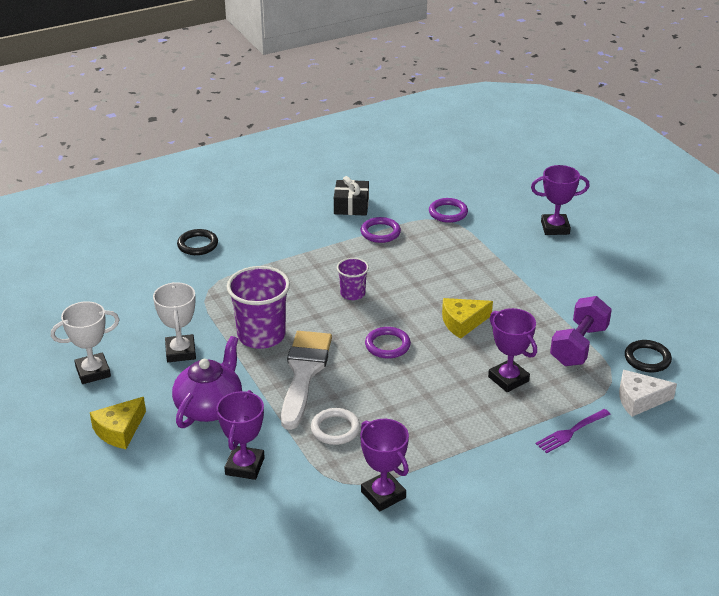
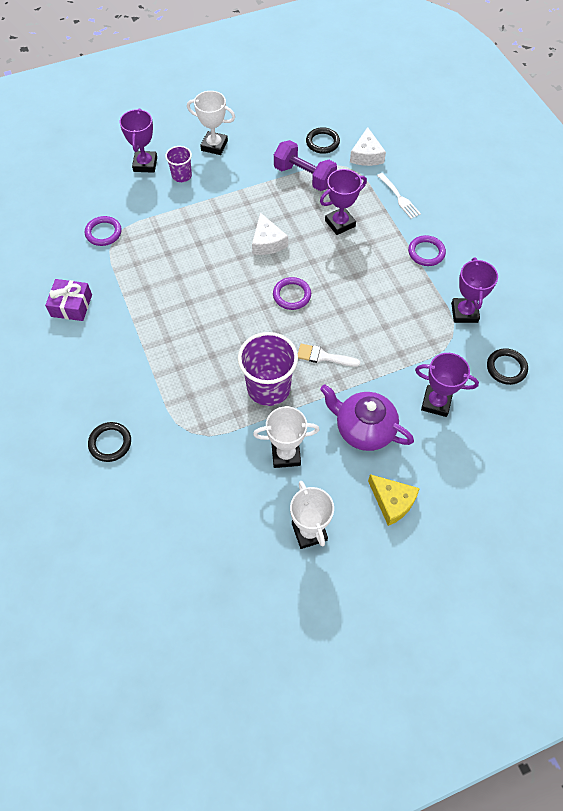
camera: 85 degrees left, 25 degrees up
(298, 534) = (506, 368): none -> black ring
(304, 373) = (323, 357): white brush -> white brush, size x0.52
(335, 429) = (393, 338): white ring -> none
(351, 206) = (71, 305): black gift -> purple gift
(352, 294) = (216, 314): purple cup -> purple cup (181, 176)
(380, 232) = (124, 286): purple ring -> purple ring (426, 252)
(383, 495) = (464, 312): purple trophy -> purple trophy turned 60 degrees counterclockwise
(462, 322) = (267, 242): yellow cheese -> white cheese
(571, 432) = (399, 197): purple fork -> white fork
(604, 272) = (214, 146): none -> white trophy

